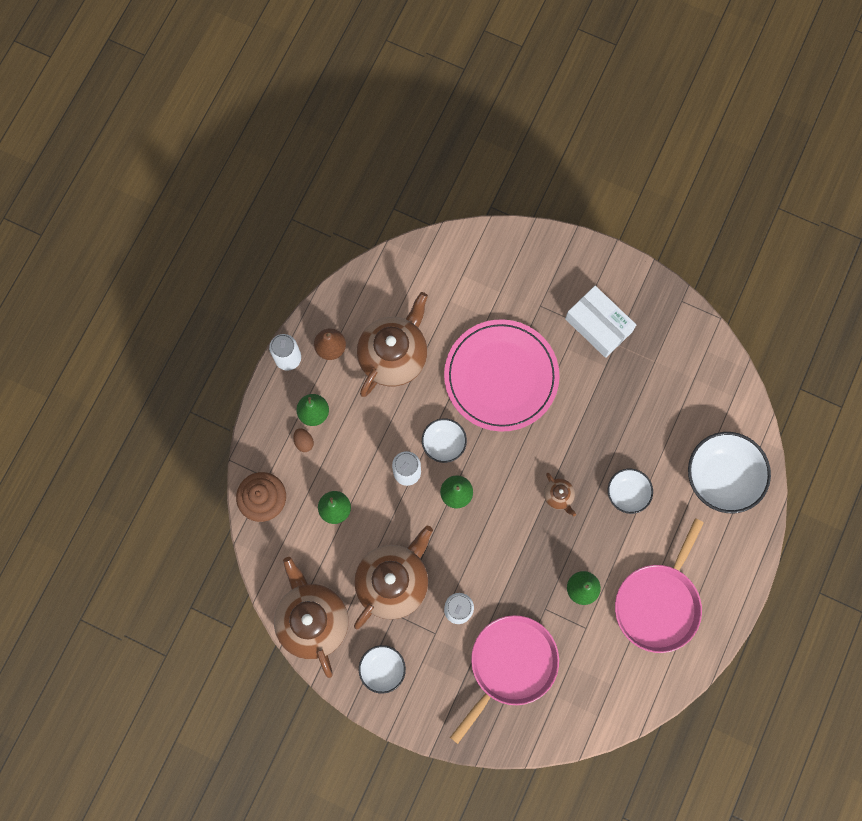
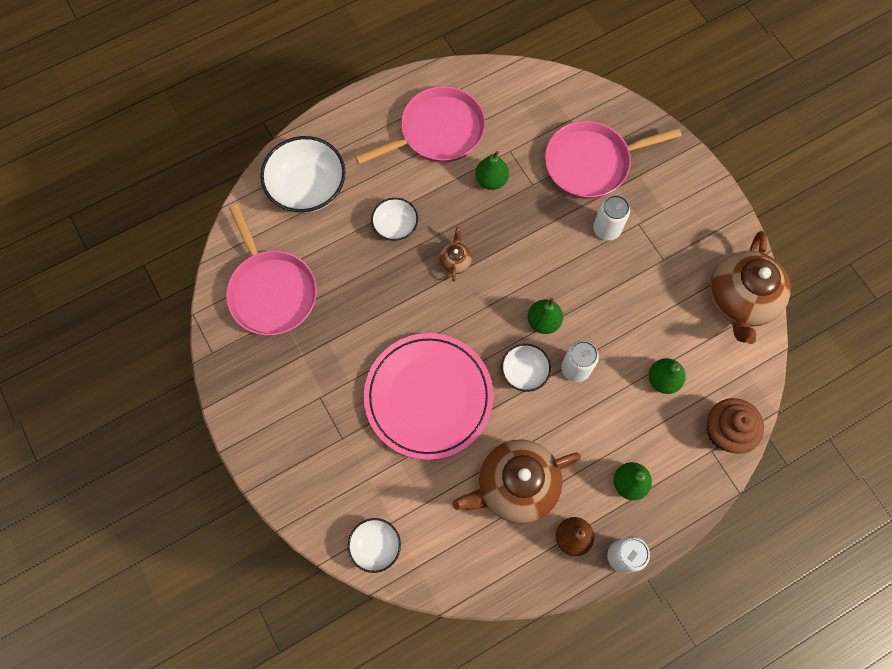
camera: 145 degrees left, 5 degrees down
(304, 442) = (655, 461): brown egg -> none
(382, 669) = (701, 225): white bowl -> white bowl (375, 546)
(393, 581) = (648, 285): brown teapot -> none
(598, 325) = (304, 382): white box -> none
(678, 375) = (271, 291): none -> pink pan

